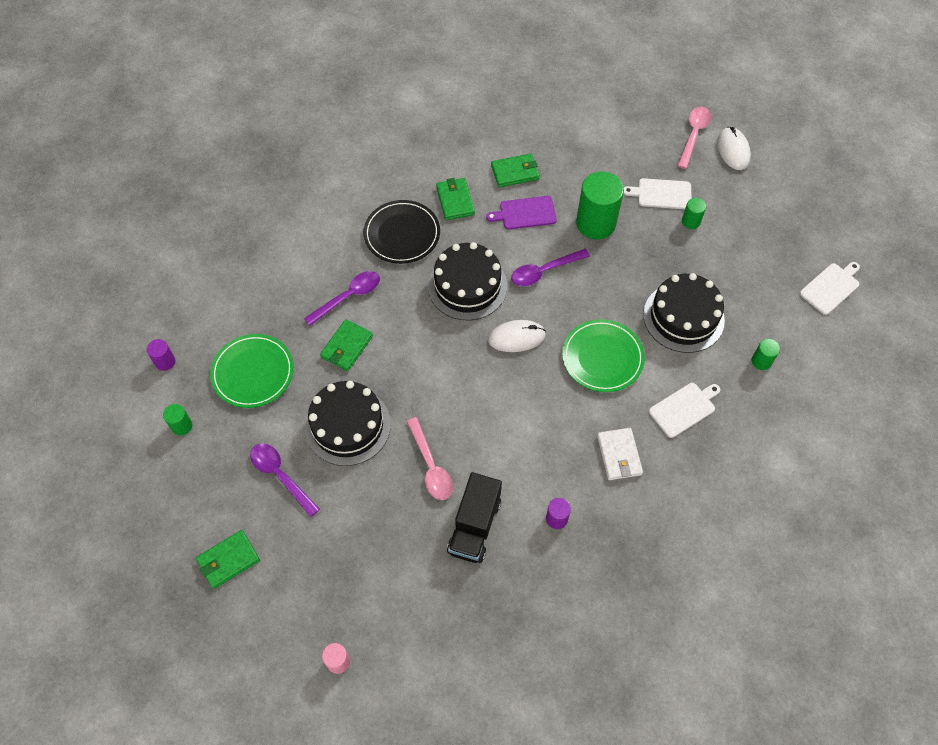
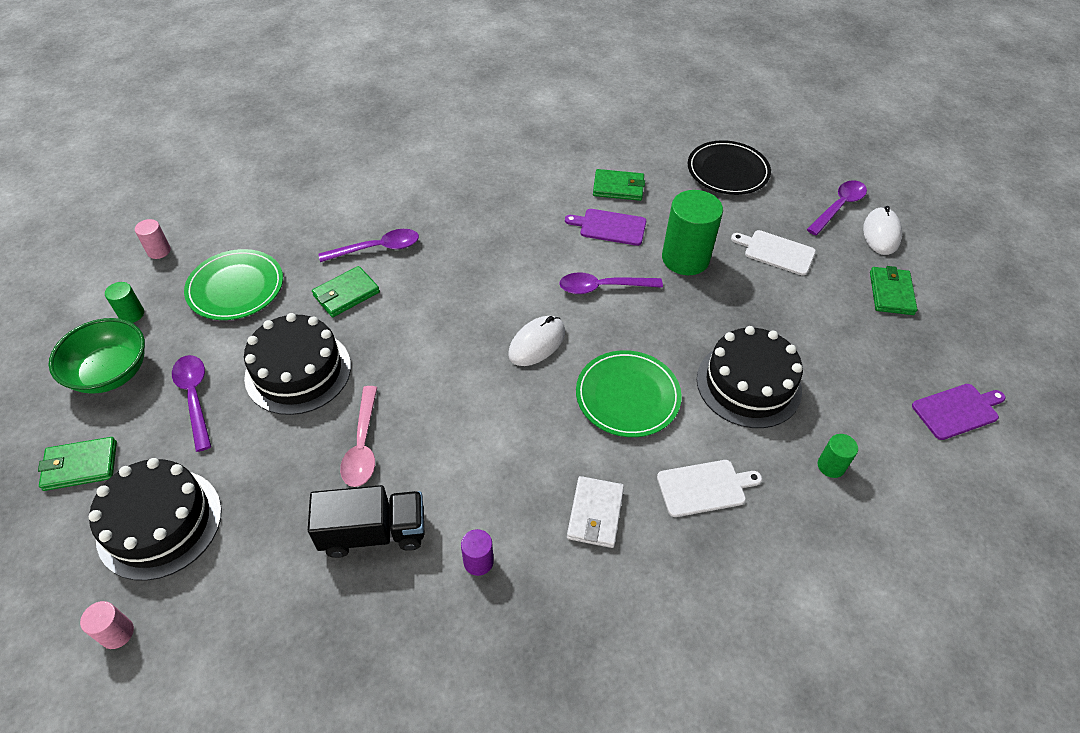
camera: 20 degrees right, 10 degrees down
(165, 362) = (159, 251): purple cylinder -> pink cylinder
(200, 480) = (111, 372): none -> green bowl
(402, 234) = (467, 209): black plate -> black plate (727, 171)
(455, 200) = (540, 195): green wallet -> green wallet (891, 293)
(467, 286) = (509, 276): black cake -> black cake (159, 523)
(474, 526) = (373, 532): black truck -> black truck turned 135 degrees counterclockwise
(516, 337) = (537, 343): white mouse -> white mouse turned 60 degrees counterclockwise
(691, 221) = (800, 288): green cylinder -> none
(693, 135) = (838, 207): pink spoon -> purple spoon
(831, 287) = (957, 411): white cutting board -> purple cutting board

